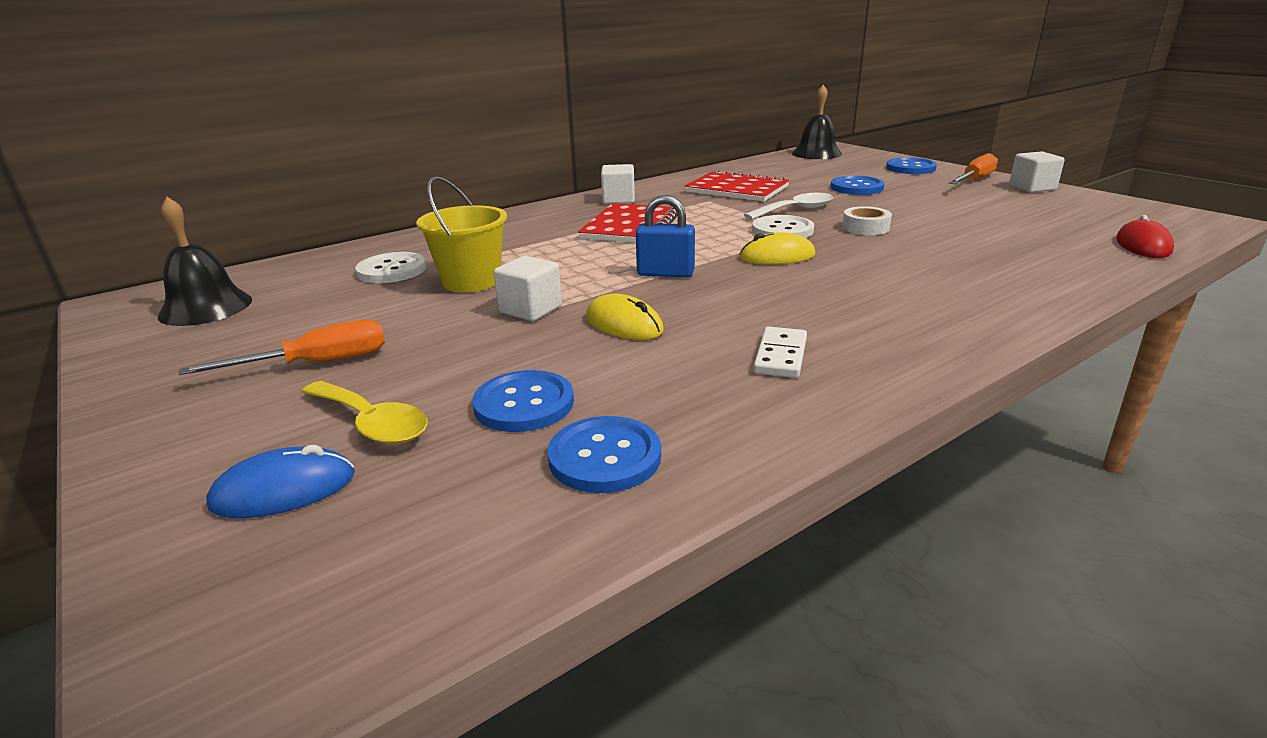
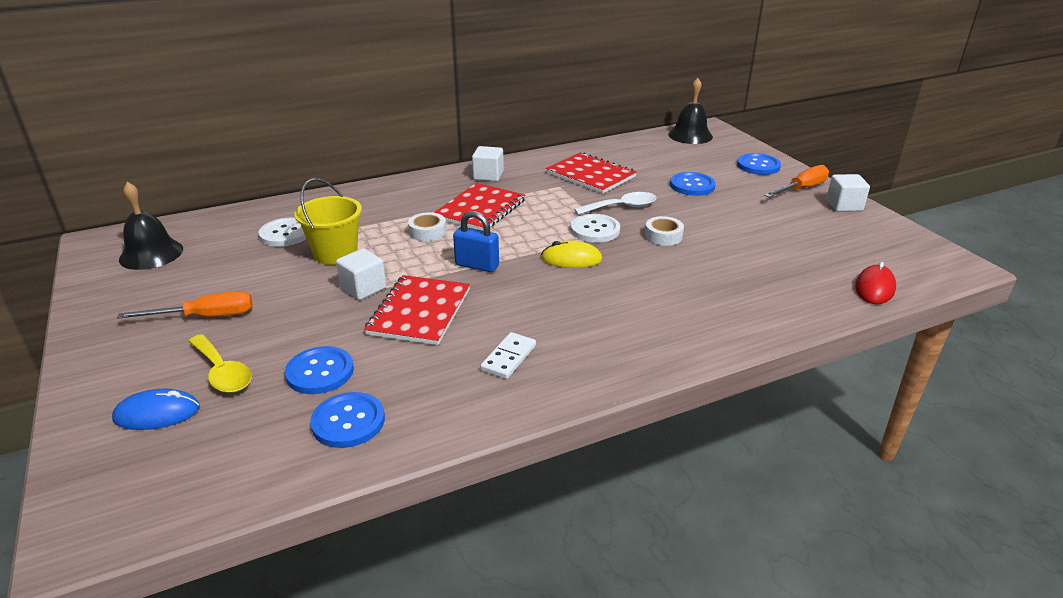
camera: 10 degrees right, 5 degrees up
(579, 251) = (427, 232): none -> white tape
(624, 324) = (419, 312): yellow mouse -> red notebook

